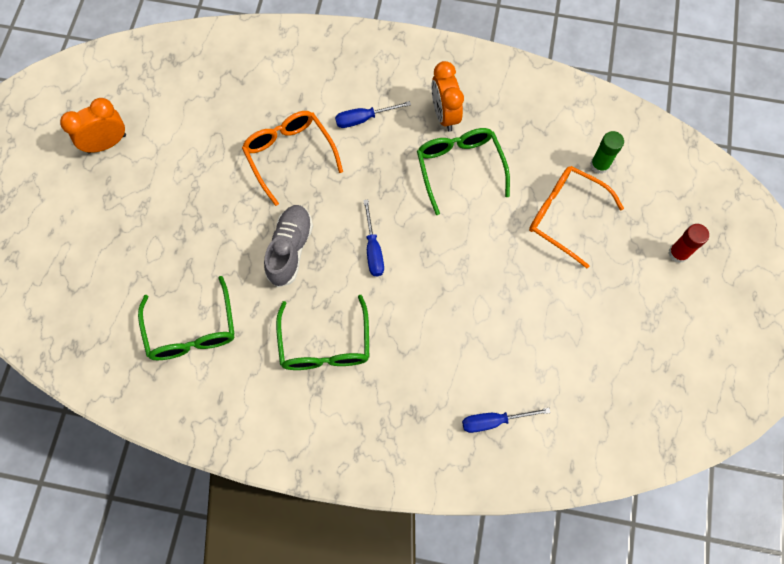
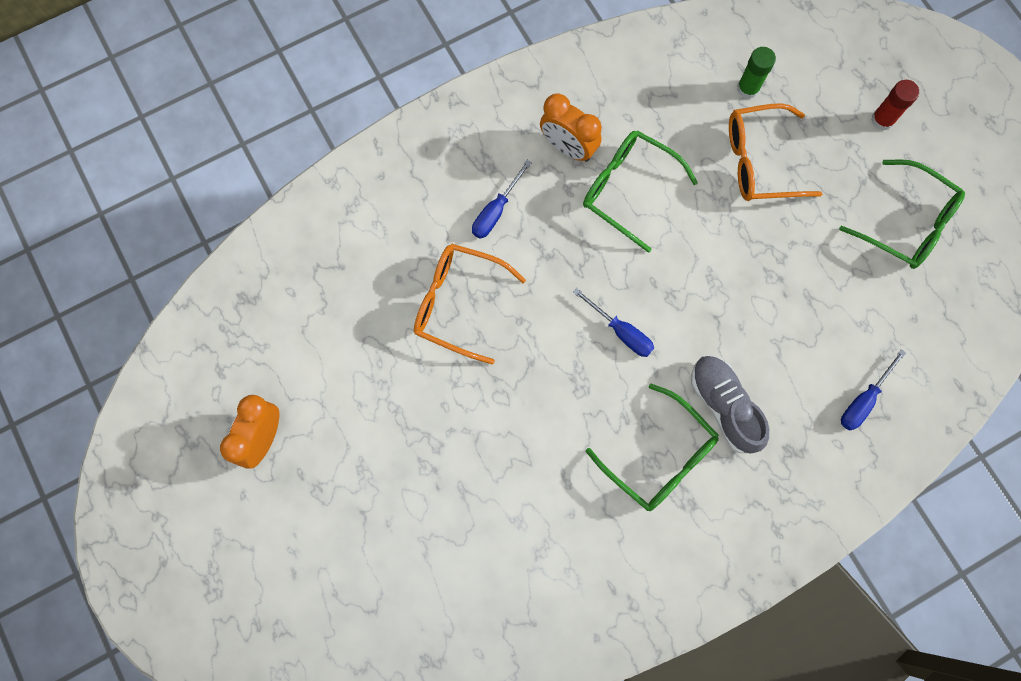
camera: 40 degrees left, 5 degrees up
(192, 330) = (526, 548): green glasses -> green glasses (907, 223)
(290, 249) = (545, 394): grey shoe -> grey shoe (724, 406)

